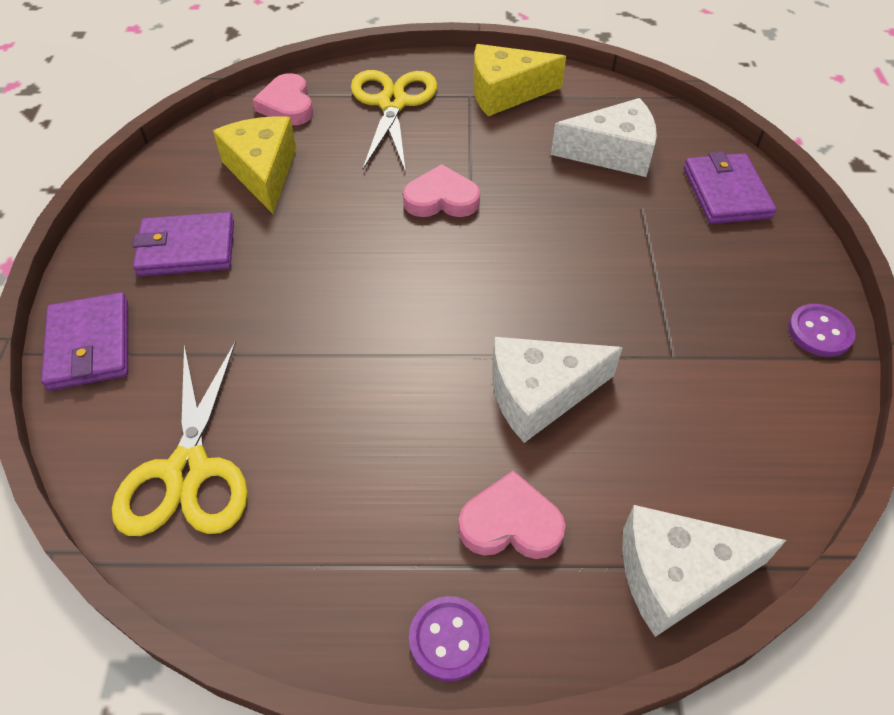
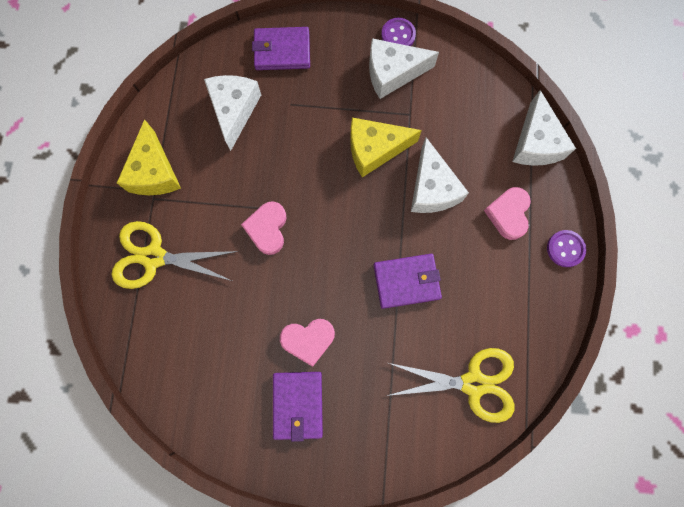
camera: 85 degrees left, 25 degrees up
(90, 345) = (379, 459): purple wallet -> purple wallet (406, 281)
(263, 172) = (223, 355): yellow cheese -> yellow cheese (375, 149)
(287, 105) = (143, 340): pink heart -> pink heart (308, 340)
(742, 328) = (392, 73): none -> white cheese

